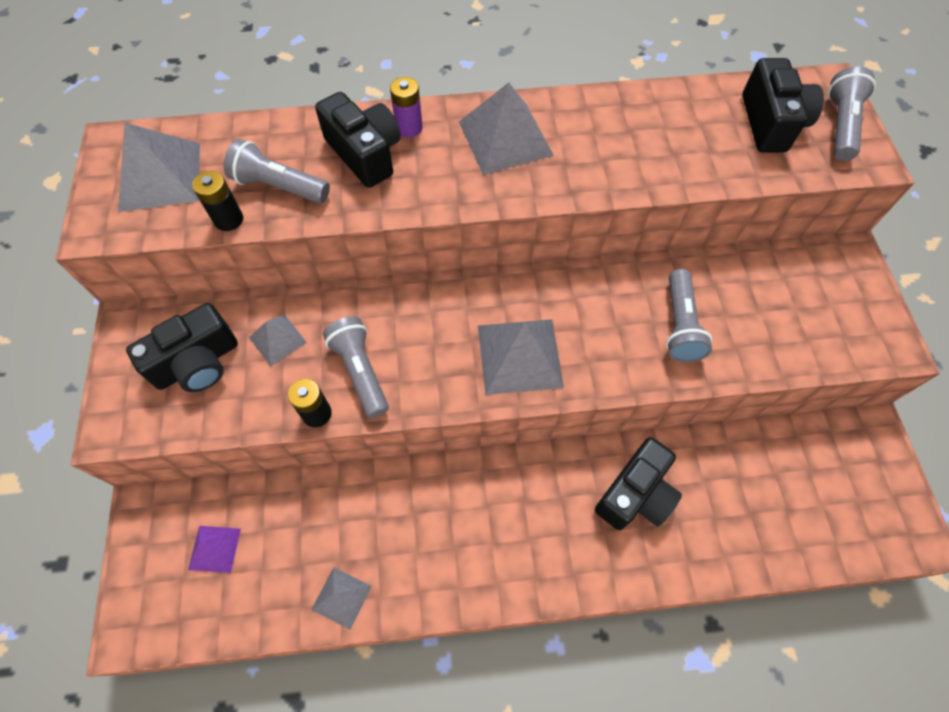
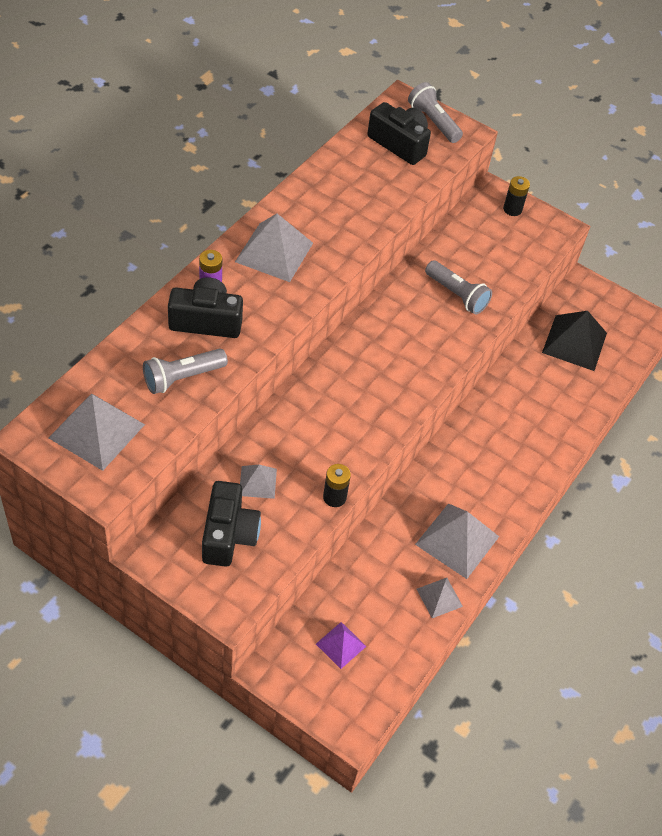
camera: 55 degrees left, 10 degrees down
(228, 219) = (180, 419): black battery -> black battery (512, 209)
(360, 371) = (328, 456): grey flashlight -> none
(520, 356) = (399, 376): grey pyramid -> grey pyramid (457, 540)
(635, 494) = (516, 412): black camera -> none
(789, 481) = (574, 342): none -> black pyramid

